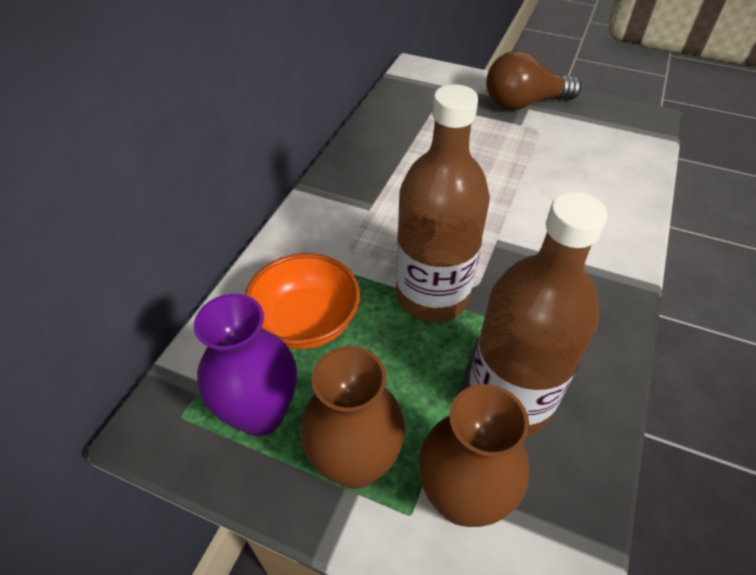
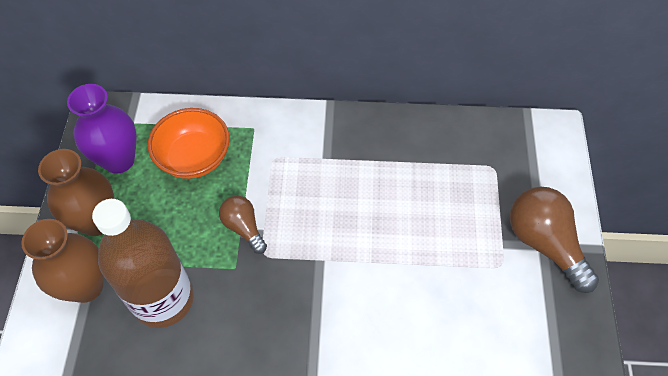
camera: 70 degrees right, 10 degrees up
(432, 295) = (243, 227): brown bottle -> brown light bulb

